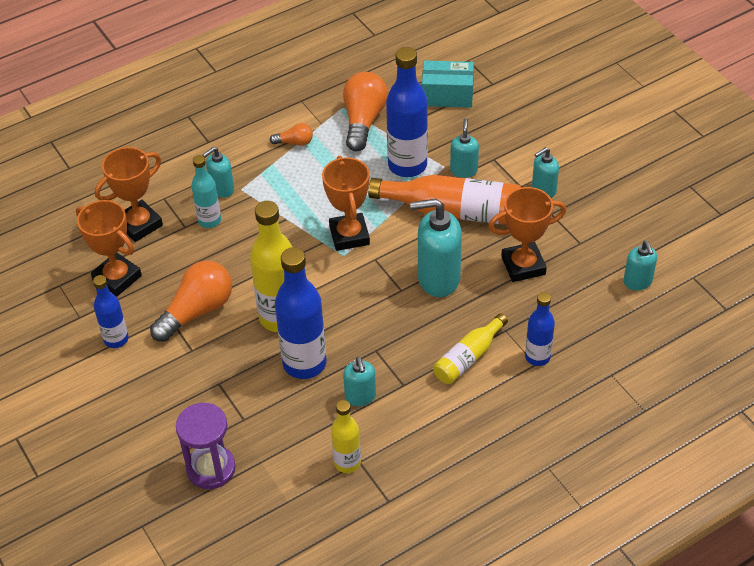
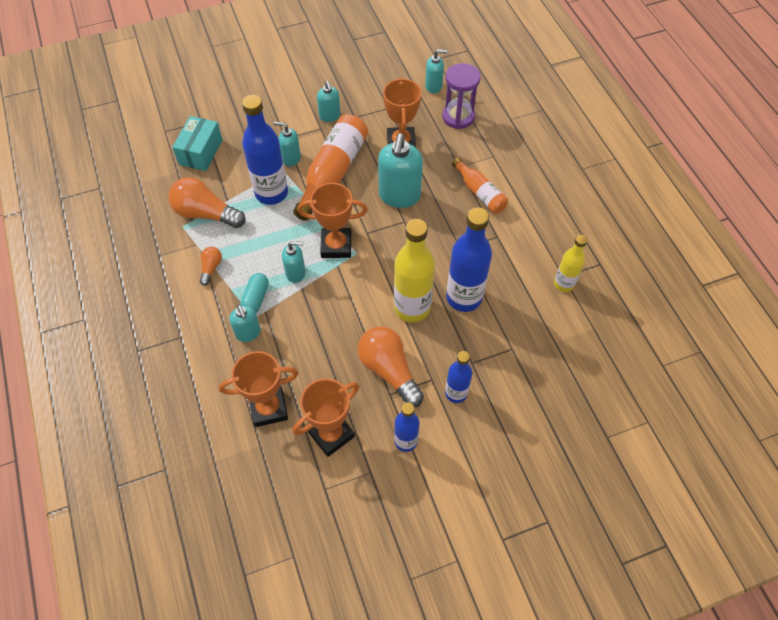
camera: 80 degrees left, 10 degrees up
(139, 224) = (269, 408): orange trophy -> orange trophy turned 75 degrees counterclockwise
(209, 220) = (284, 348): turquoise bottle -> none
(211, 468) = (557, 378): purple hourglass -> purple hourglass (458, 117)
(265, 185) = (256, 298): none -> turquoise capsule
(360, 397) = (504, 265): turquoise soap dispenser -> turquoise soap dispenser (296, 273)
(468, 357) = (480, 192): yellow bottle -> orange bottle
(537, 357) = (487, 154): blue bottle -> blue bottle (456, 393)

